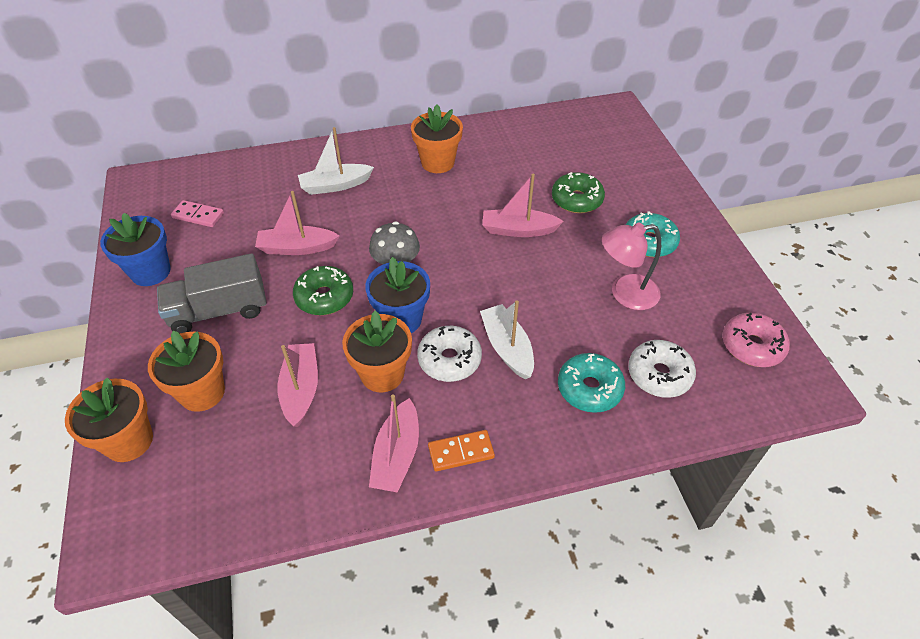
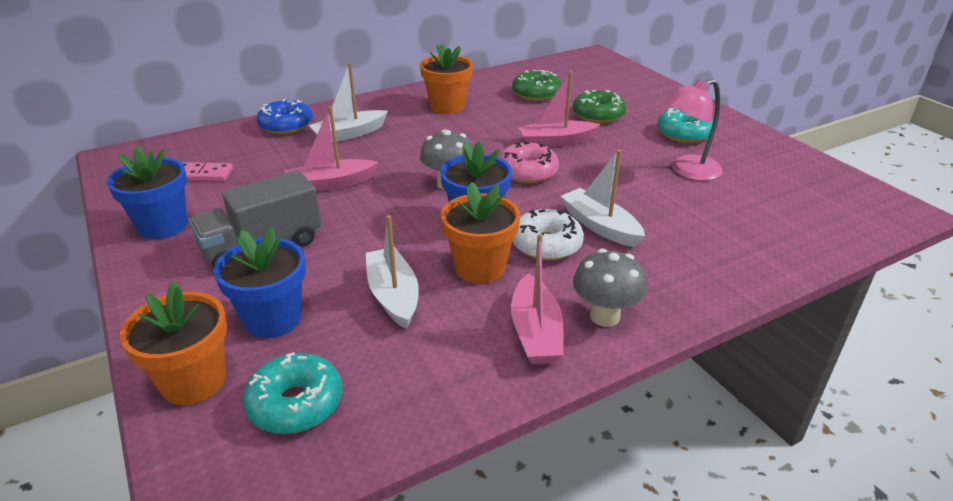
camera: 15 degrees left, 15 degrees down
(202, 392) = (272, 319): orange flower pot -> blue flower pot
(285, 164) = (286, 126): none -> blue donut
(301, 389) = (393, 295): pink boat -> white boat
(324, 297) = (381, 217): green donut -> green donut (536, 94)
(461, 452) = (604, 316): orange domino -> grey mushroom
(589, 388) = (702, 243): turquoise donut -> turquoise donut (296, 404)
(659, 374) = (761, 222): white donut -> none
(752, 346) = (828, 189): pink donut -> pink donut (527, 172)

